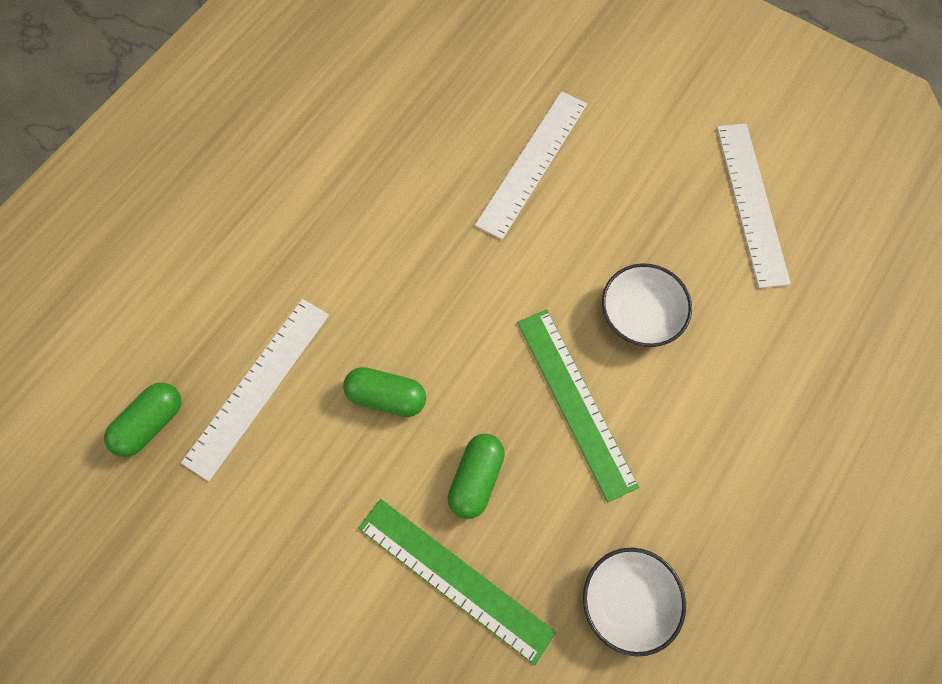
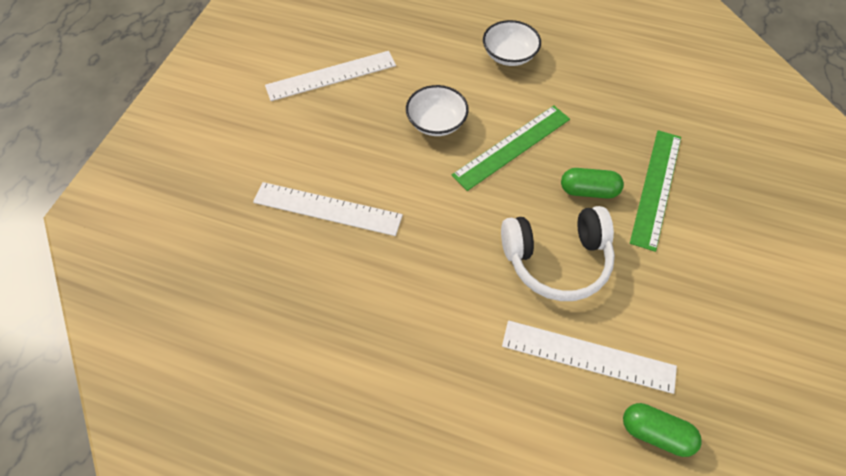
camera: 105 degrees left, 10 degrees down
(386, 397) = (556, 260): green capsule -> white headphones
(627, 601) = (621, 101): white bowl -> white bowl (509, 55)

